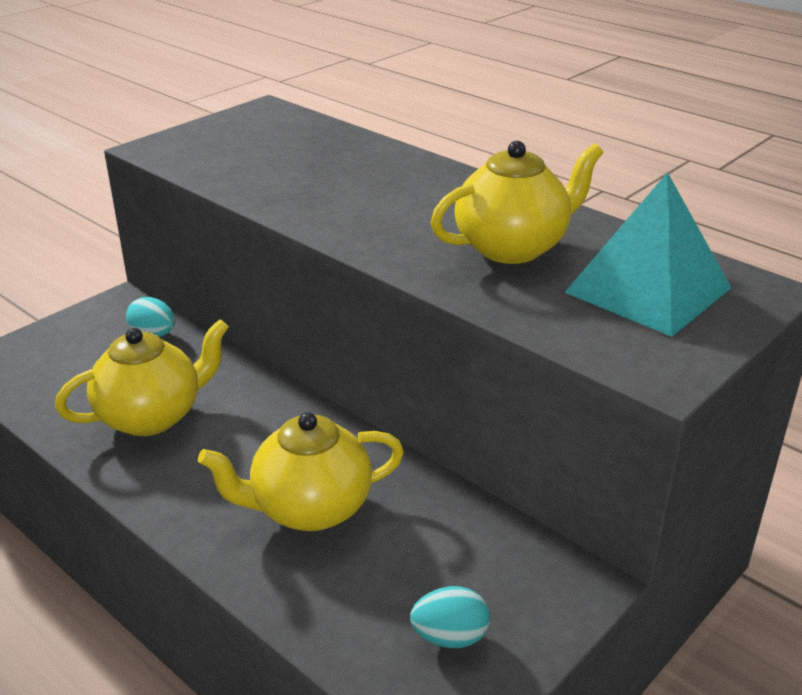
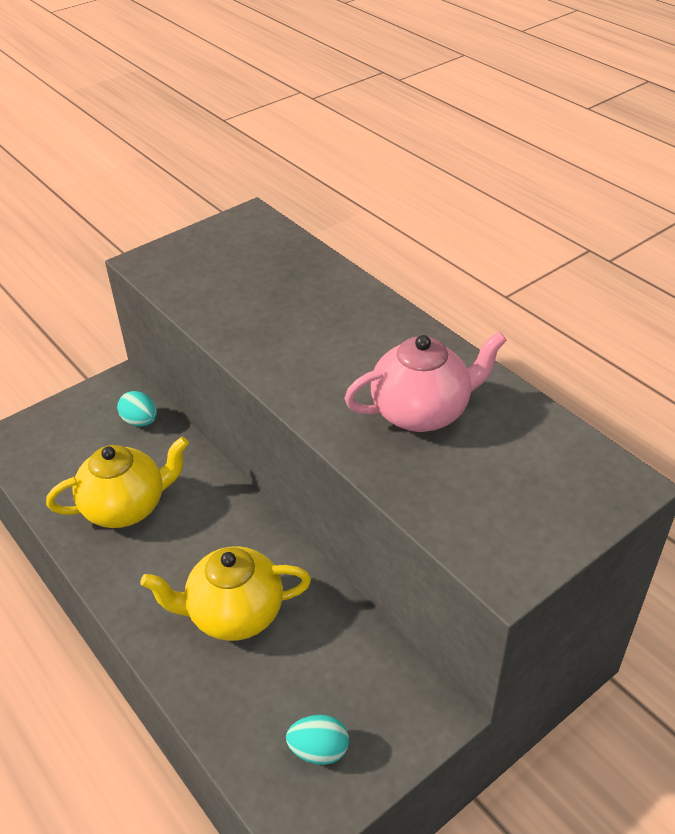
camera: 10 degrees right, 10 degrees up
(513, 247) = (422, 412): yellow teapot -> pink teapot
(648, 290) = (525, 475): turquoise pyramid -> none

